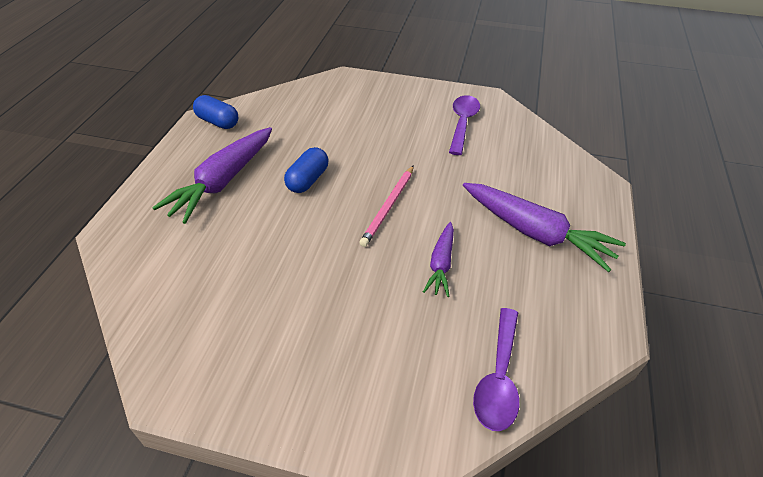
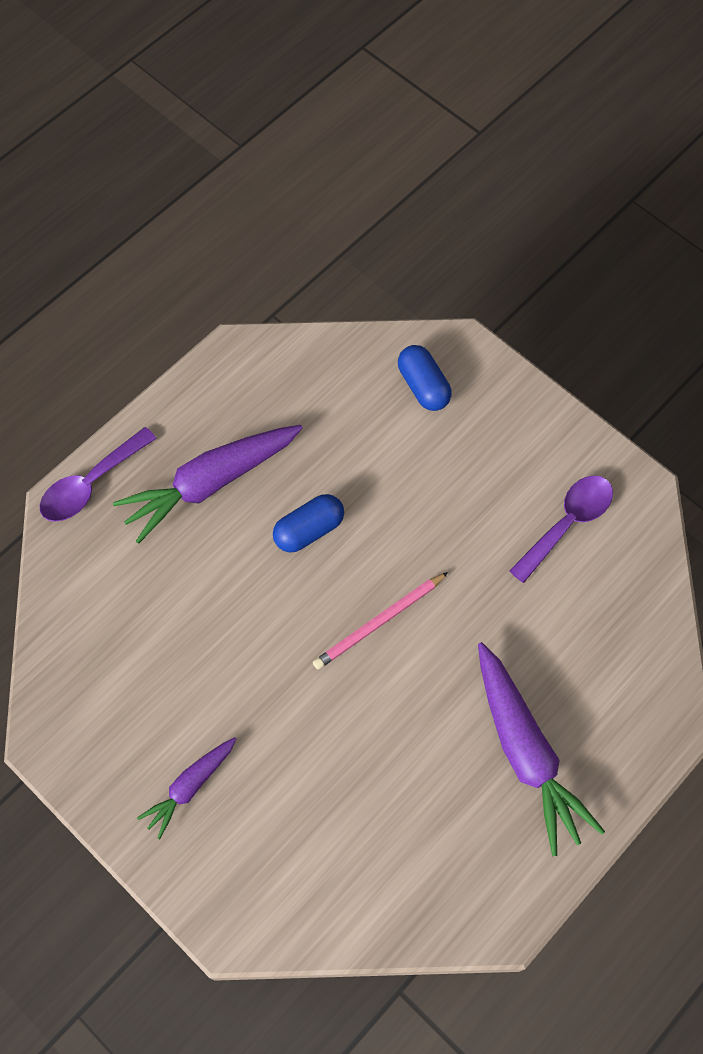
camera: 30 degrees right, 20 degrees up
(218, 122) = (250, 367): blue capsule -> blue capsule (423, 386)
(441, 264) = (386, 736): purple carrot -> purple carrot (190, 786)
(498, 378) = (352, 902): purple spoon -> purple spoon (91, 484)

